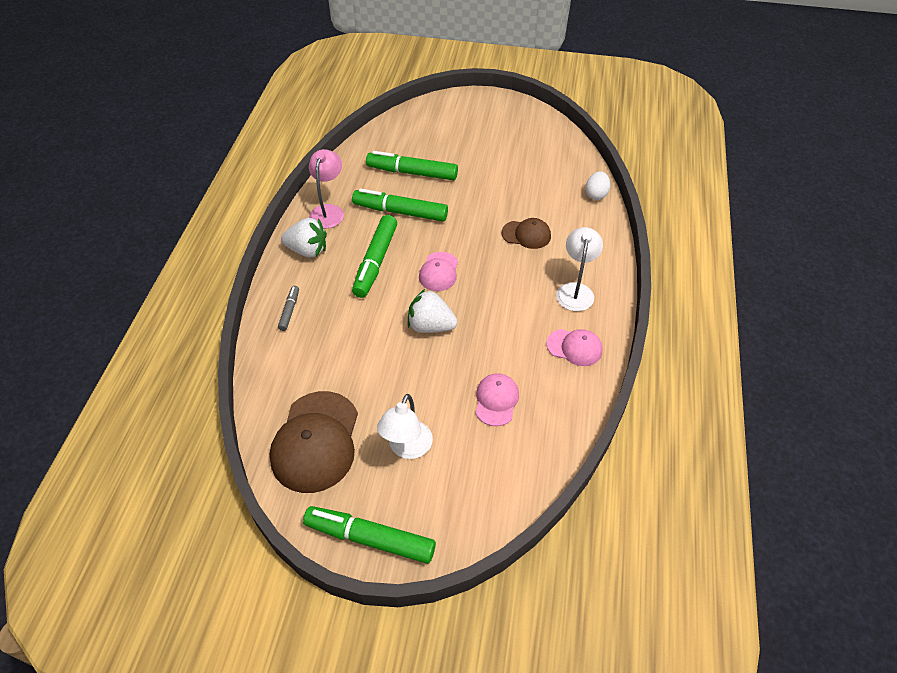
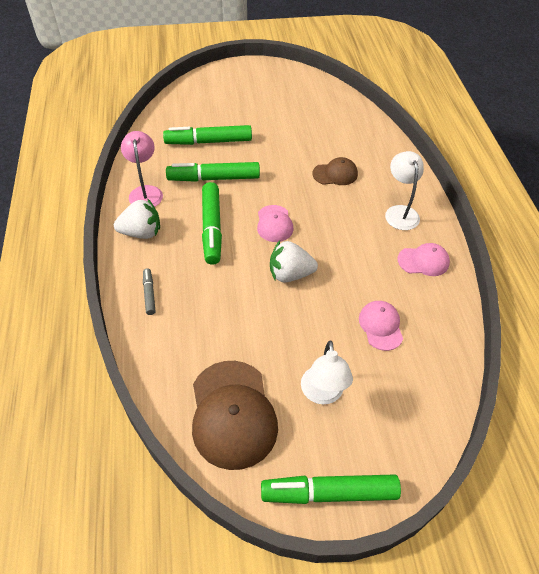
camera: 20 degrees left, 0 degrees up
(596, 194) = (376, 128): white egg -> none

